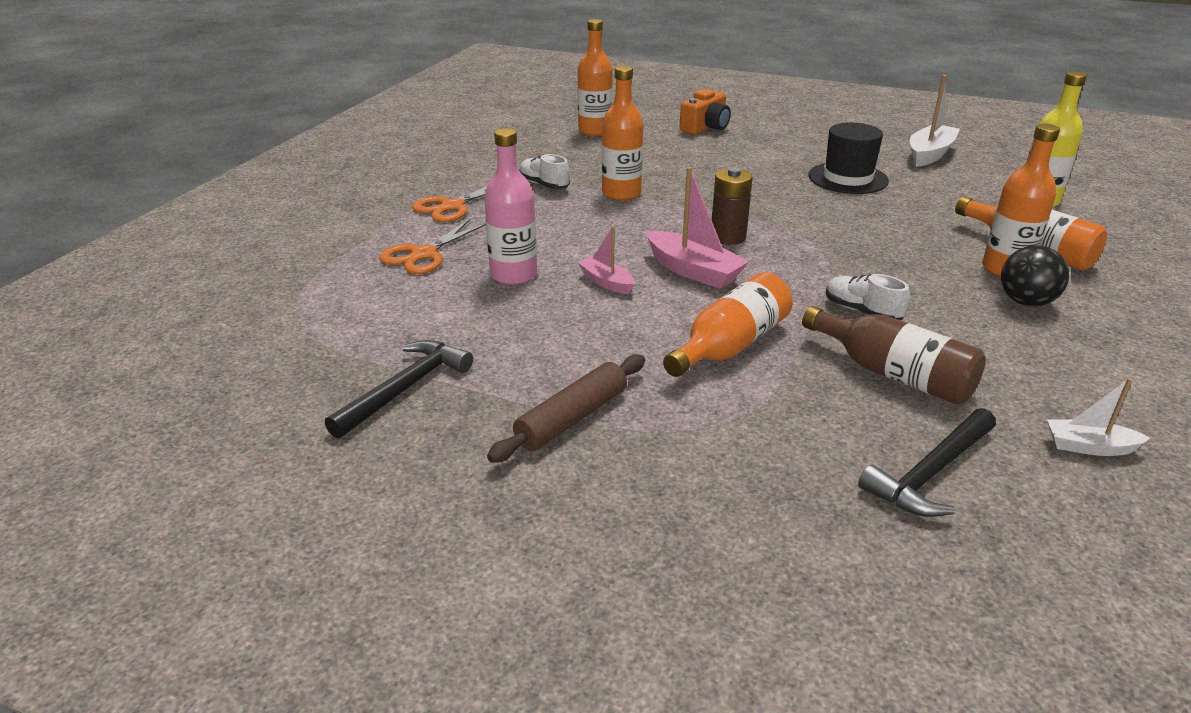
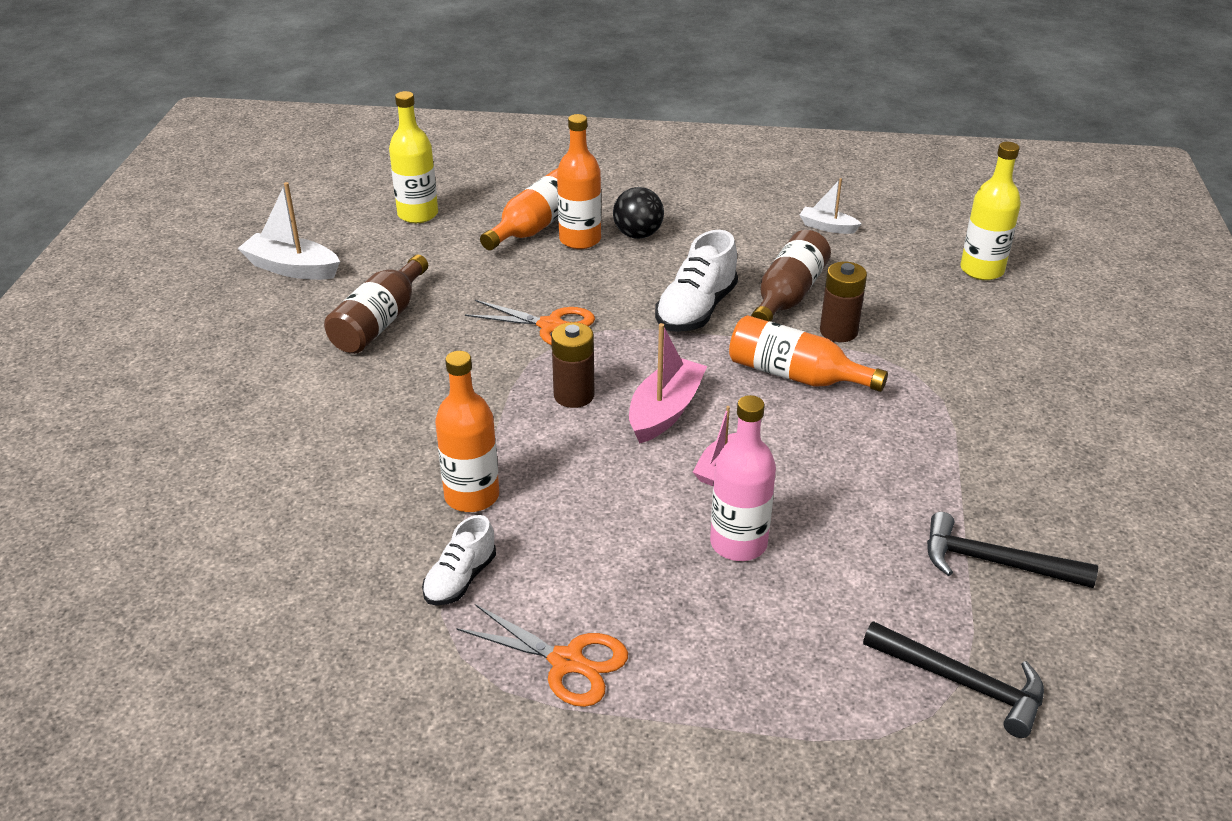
camera: 105 degrees left, 5 degrees up
(423, 254) = (725, 643): orange scissors -> orange scissors (551, 326)
(572, 418) = (959, 447): brown rolling pin -> none
(595, 131) = (212, 570): orange bottle -> none
(705, 127) = (193, 450): orange camera -> none
(811, 392) = (838, 331): none -> brown battery
(848, 178) = (380, 322): black hat -> brown bottle
(862, 311) = (696, 310): white shoe -> white shoe, size x1.63
(929, 474) = (901, 283): black hammer -> black hammer (963, 683)
(980, 576) = (982, 270): none -> yellow bottle
(1089, 447) = (827, 227): white boat -> white boat turned 120 degrees clockwise

